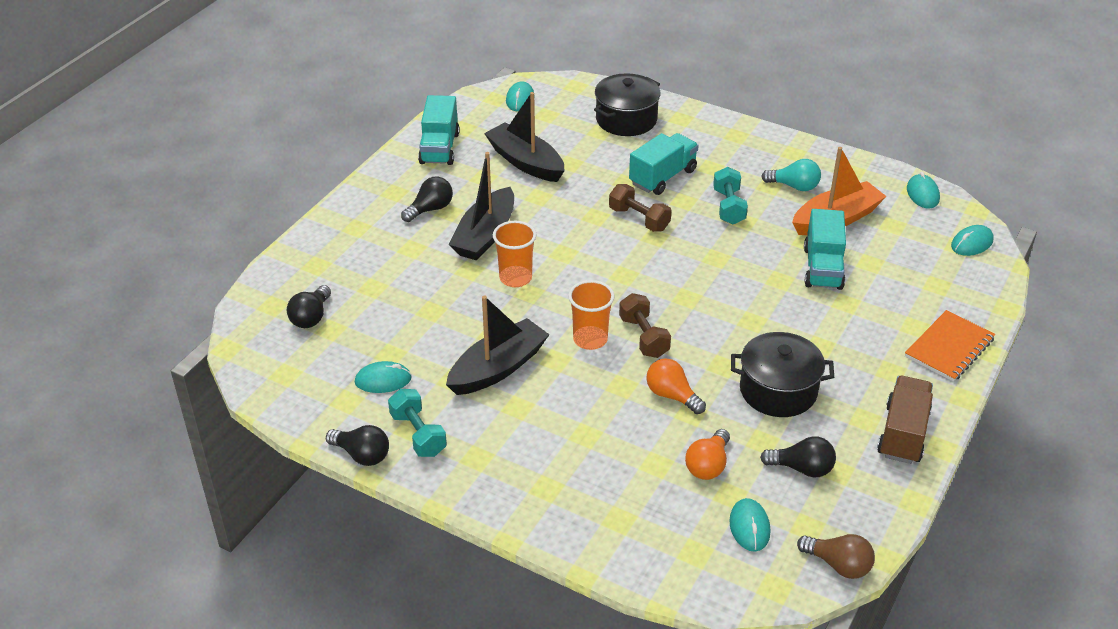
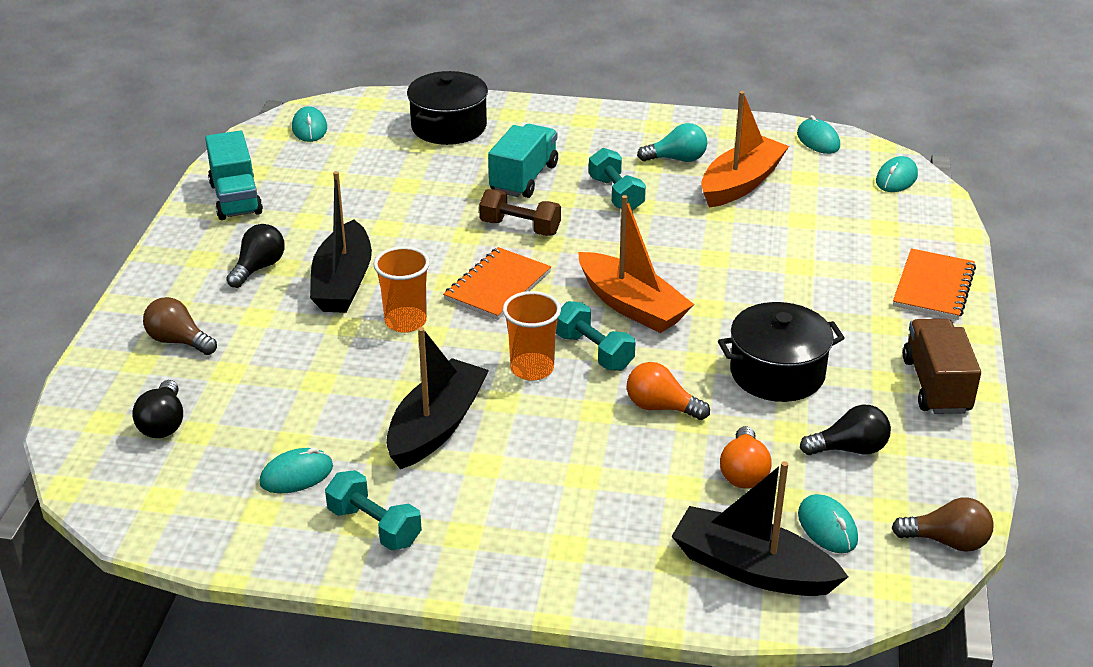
camera: 20 degrees left, 5 degrees down
(349, 255) = (178, 341): none -> brown light bulb
(362, 455) = (313, 569): black light bulb -> none
(525, 162) = (352, 194): black boat -> black boat (752, 569)
(598, 265) = (497, 286): none -> orange notebook
(643, 337) = (594, 352): brown dumbbell -> turquoise dumbbell
(692, 305) = (631, 305): none -> orange boat
(822, 268) = (754, 235): turquoise truck -> none

